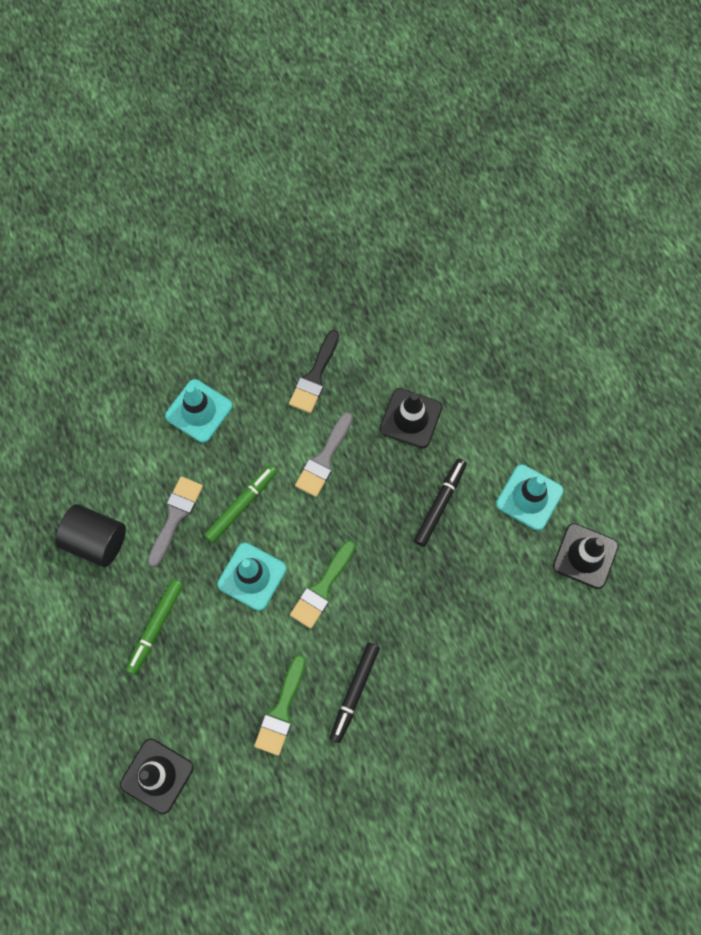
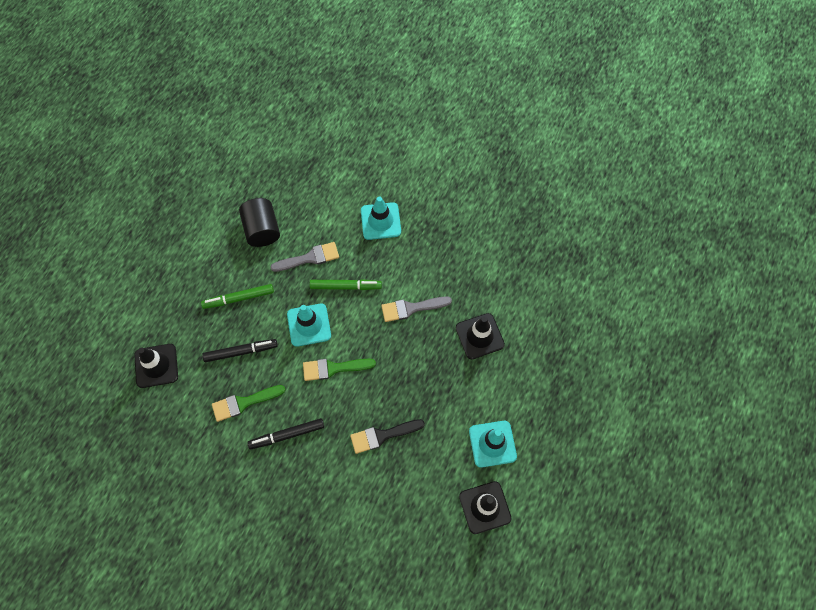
camera: 50 degrees right, 5 degrees down
(315, 377) = (456, 264): black brush -> black brush (382, 435)
(440, 504) = (441, 394): black marker -> black marker (241, 351)

